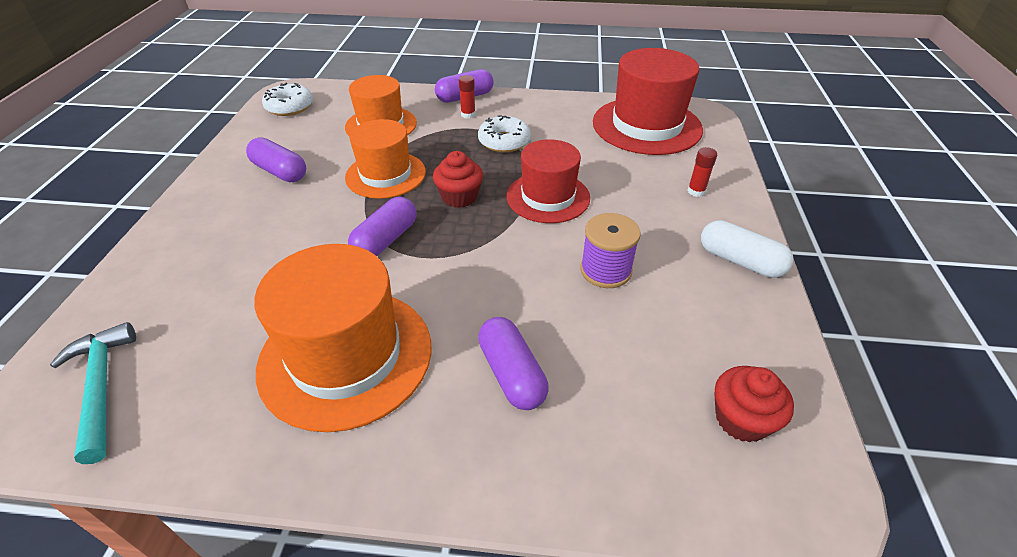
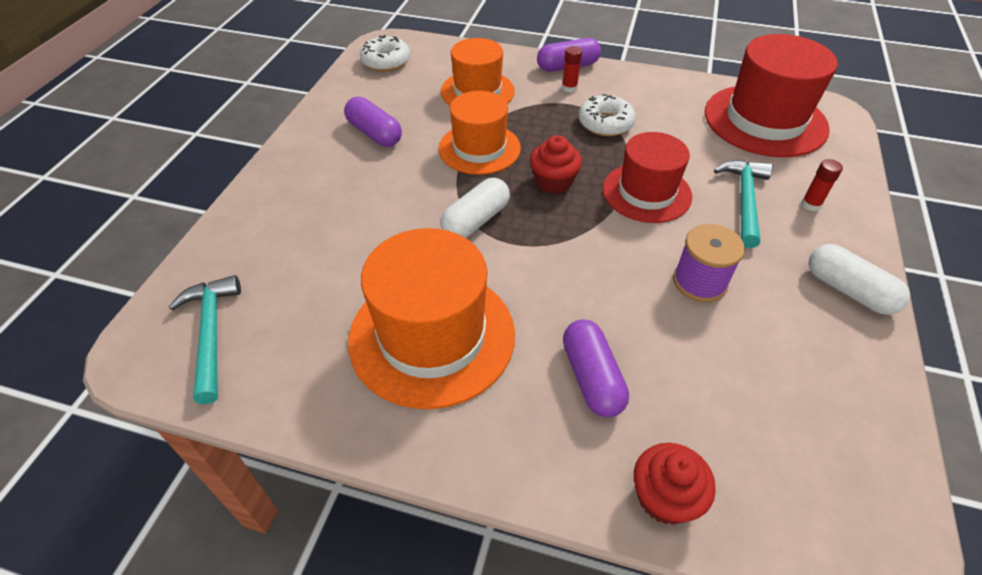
camera: 10 degrees right, 5 degrees up
(386, 240) = (476, 220): purple capsule -> white capsule
(637, 194) = (744, 200): none -> turquoise hammer
(741, 419) = (823, 460): red cupcake -> red cupcake (664, 497)

